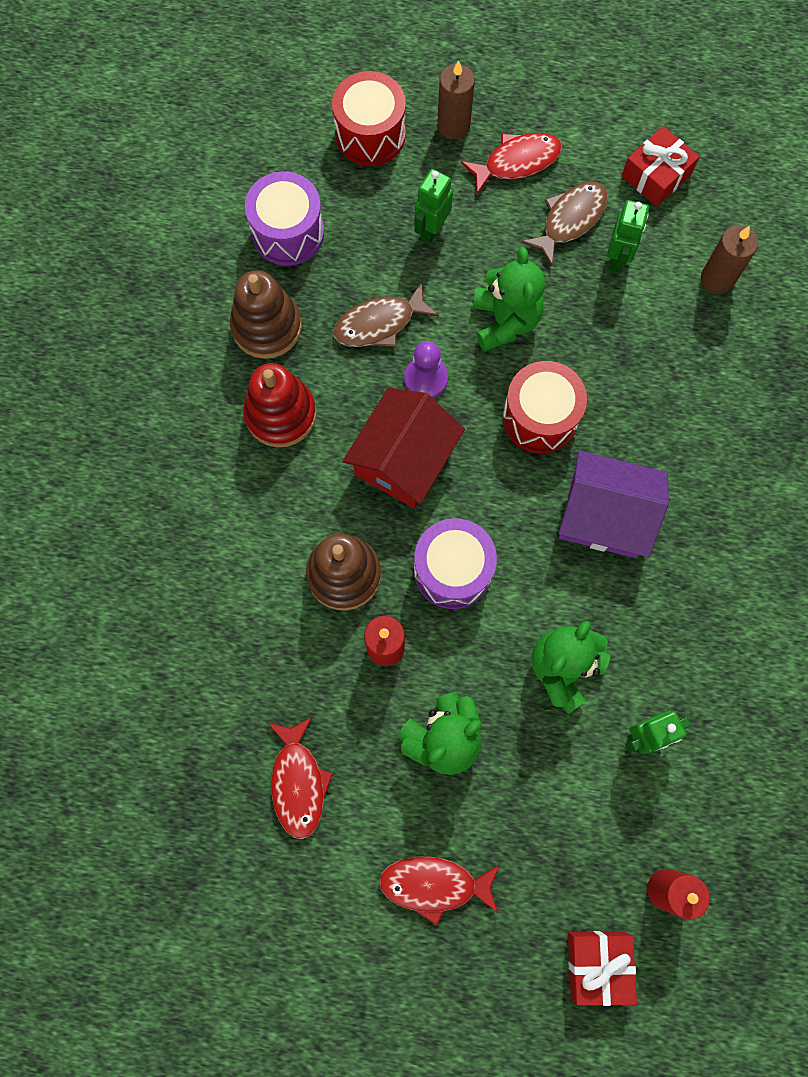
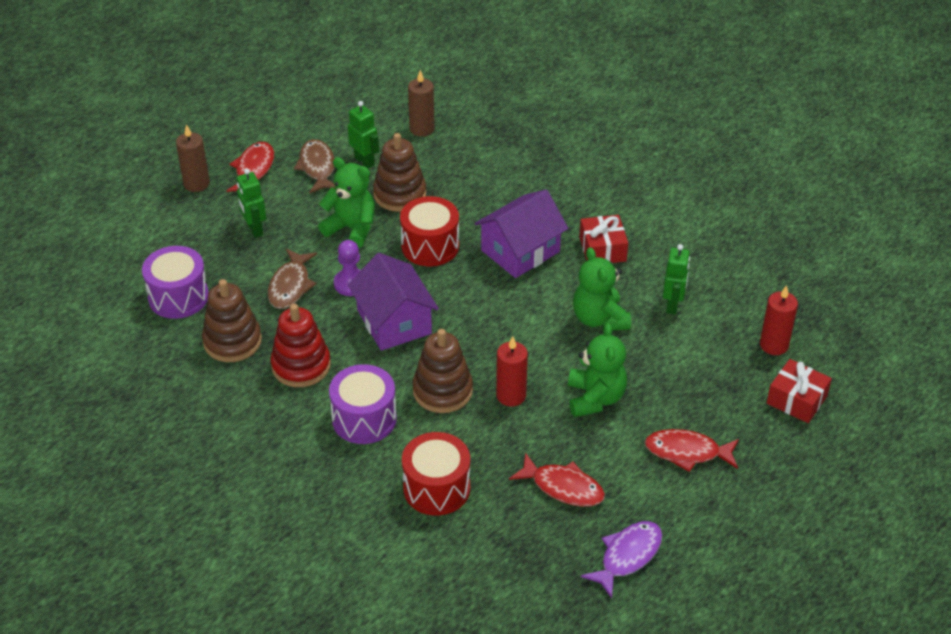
camera: 55 degrees left, 30 degrees down
(252, 906) = (627, 556): none -> purple fish
(370, 135) = (157, 223): red drum -> red drum (436, 488)
(404, 459) = (394, 322): red house -> purple house
(434, 884) = (687, 452): red fish -> red fish turned 60 degrees clockwise
(452, 570) = (490, 337): purple drum -> purple drum (364, 419)
(594, 331) = (400, 194): none -> brown stacking toy
(656, 175) = (330, 118): red gift -> red gift (602, 249)

